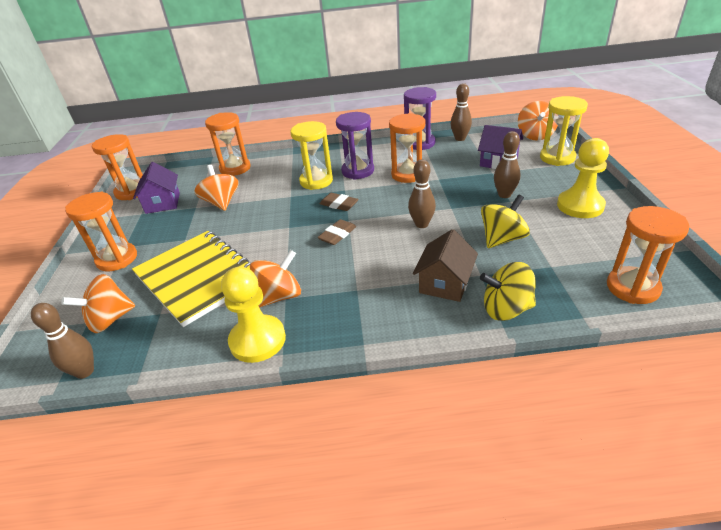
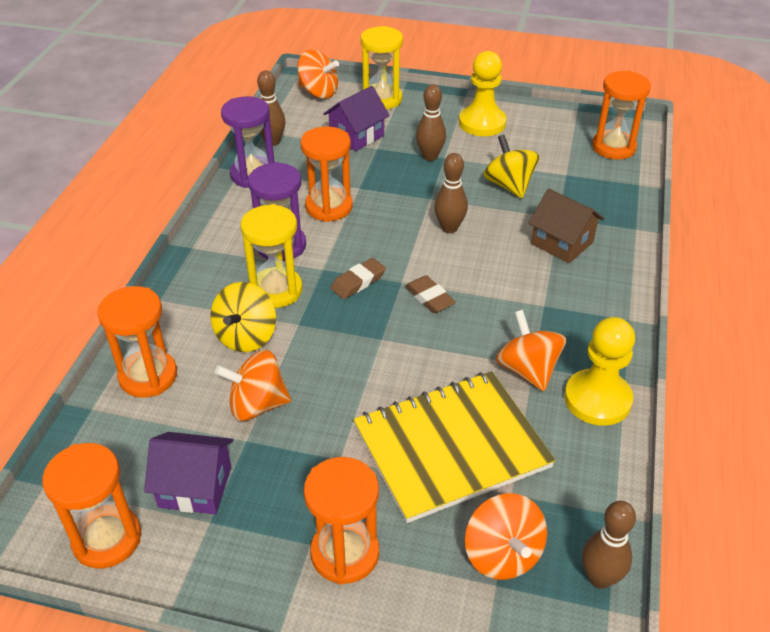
camera: 75 degrees left, 5 degrees up
(506, 309) = (614, 219): yellow spinning top -> yellow spinning top (246, 336)

